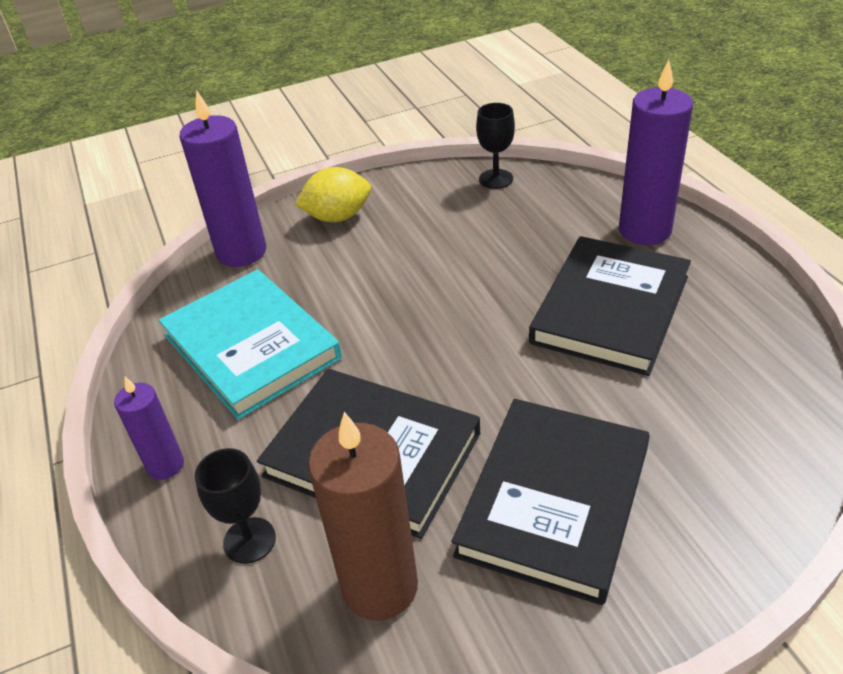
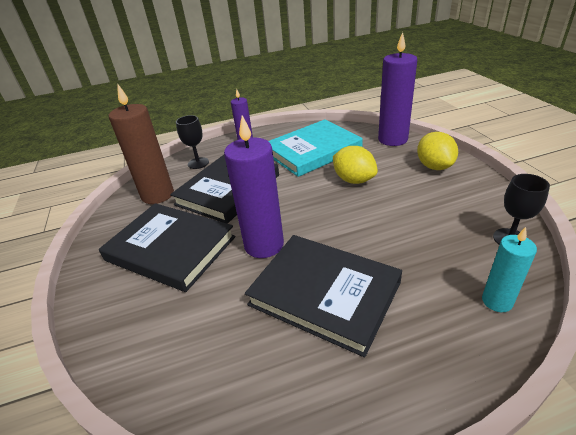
camera: 95 degrees right, 5 degrees down
(362, 292) = (354, 180): none -> yellow lemon
(590, 197) = (497, 301): none -> turquoise candle
(644, 230) = (442, 337): purple candle -> purple candle (264, 245)

